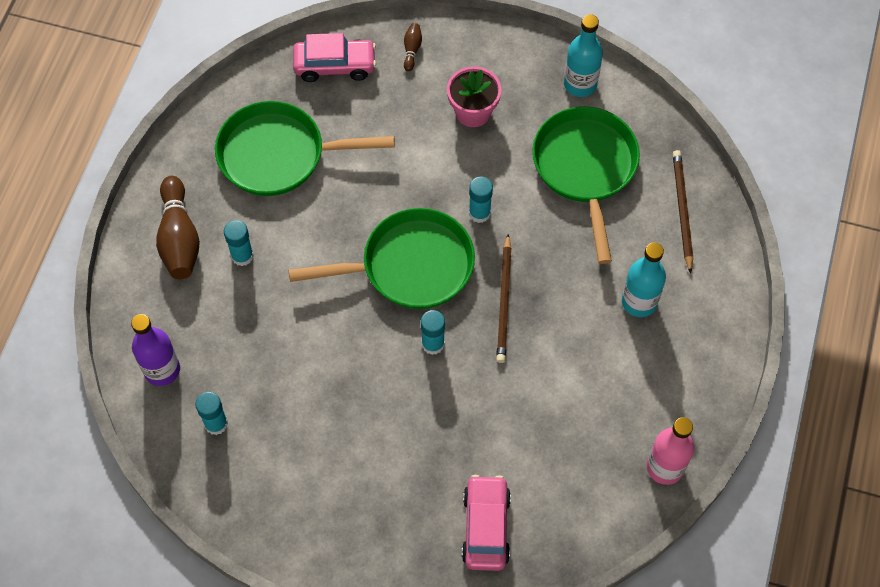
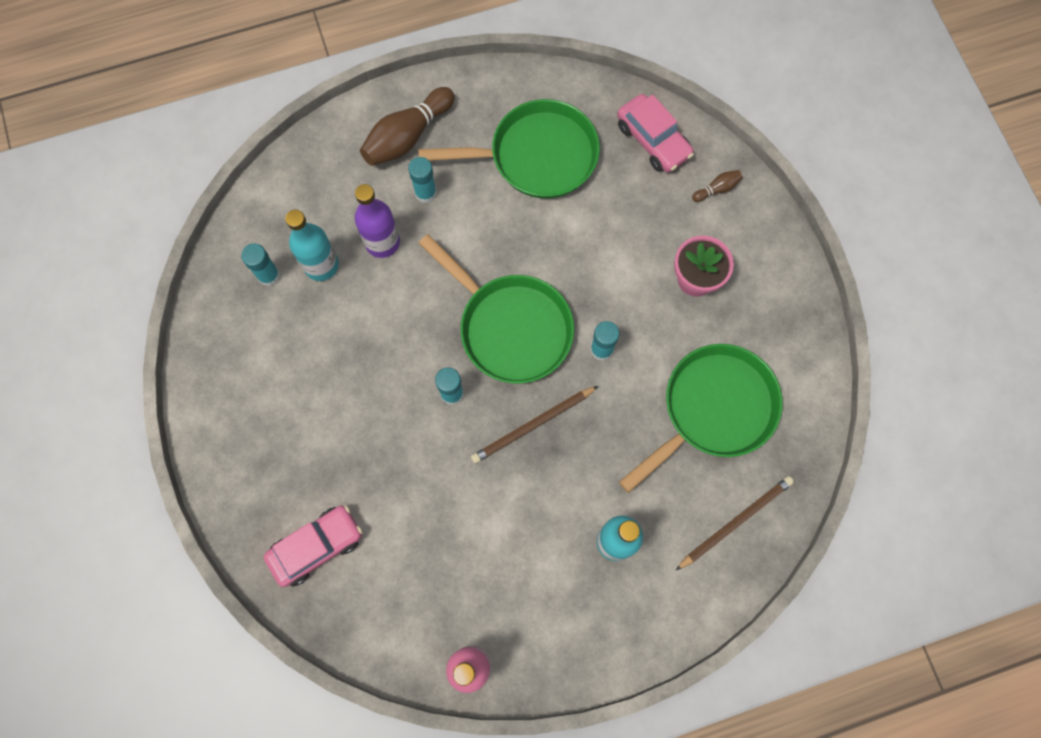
camera: 55 degrees right, 10 degrees up
(162, 370) = (287, 204): purple bottle -> purple bottle (382, 242)
(279, 155) = (536, 156): green pan -> green pan turned 120 degrees clockwise
(580, 84) = (795, 349): turquoise bottle -> turquoise bottle (321, 265)

